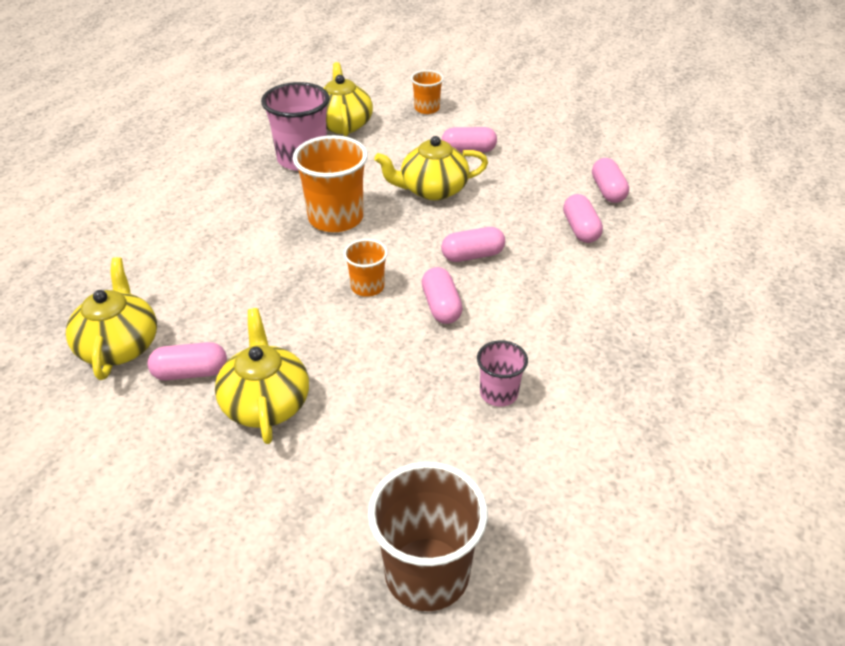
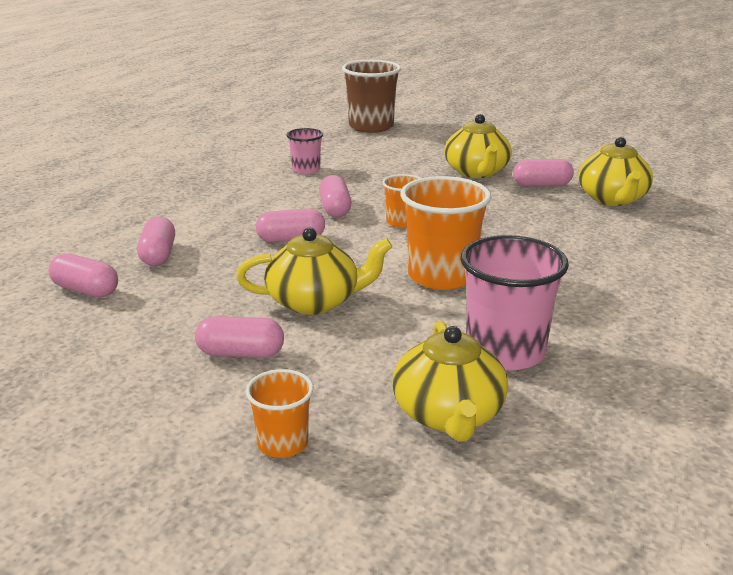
camera: 175 degrees left, 15 degrees down
(608, 191) = (86, 290): pink capsule -> pink capsule turned 60 degrees counterclockwise

